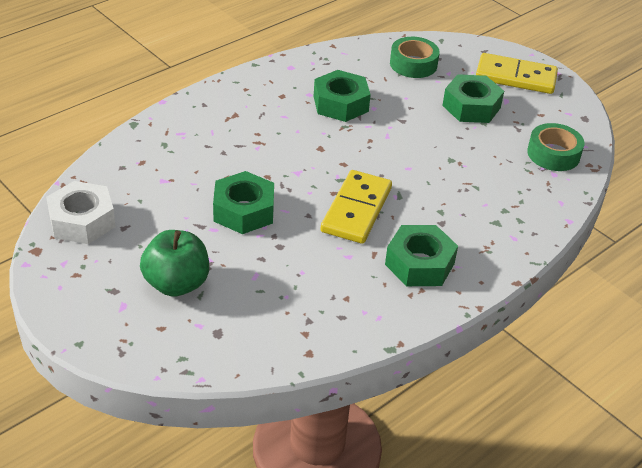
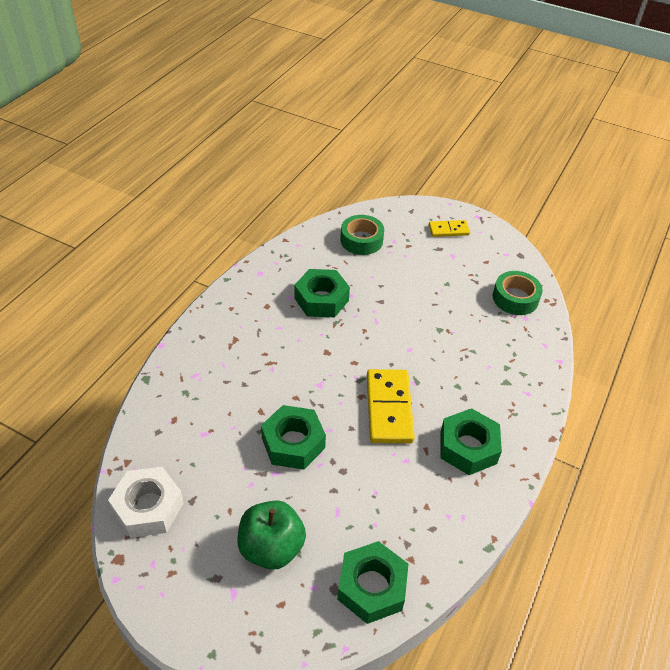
camera: 20 degrees left, 5 degrees up
(471, 106) = (429, 270): green nut -> green nut (371, 587)
(515, 77) = (448, 230): yellow domino -> yellow domino, size x0.57

